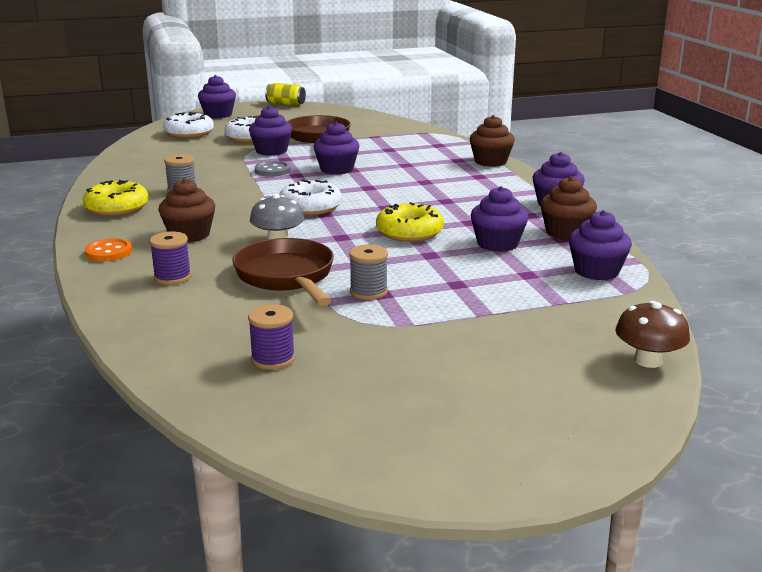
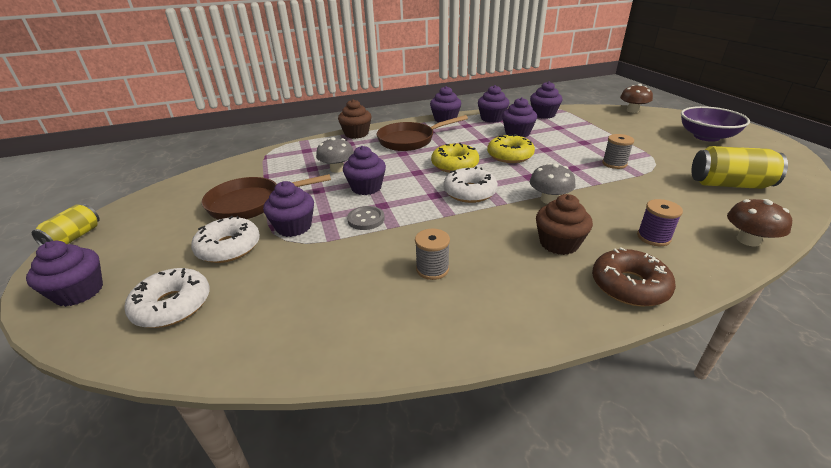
camera: 90 degrees left, 10 degrees up
(108, 252) = (629, 286): orange button -> brown donut
(117, 208) = (501, 310): yellow donut -> yellow donut (455, 165)
(134, 325) = (748, 240): none -> brown mushroom
(273, 359) = (729, 184): purple spool -> yellow can
(287, 277) = (613, 190): brown pan -> brown pan (410, 140)
(385, 158) = (337, 169): none -> grey mushroom
(484, 403) = (706, 137): none -> purple bowl
(566, 232) = (492, 118): brown cupcake -> purple cupcake

